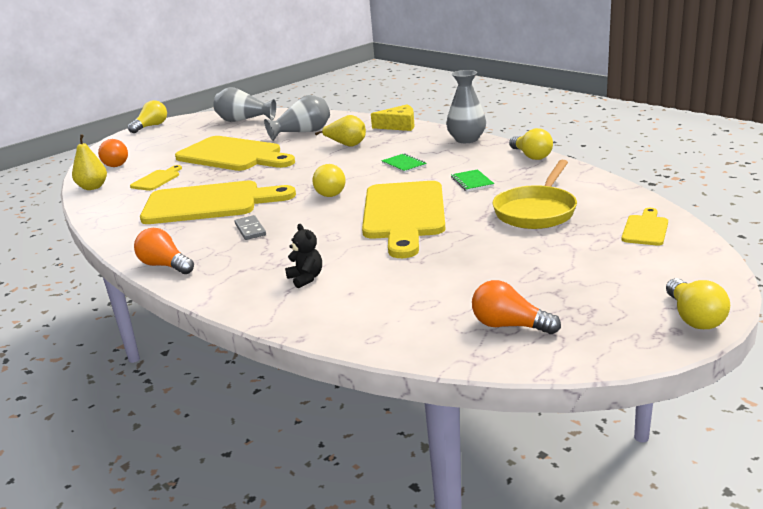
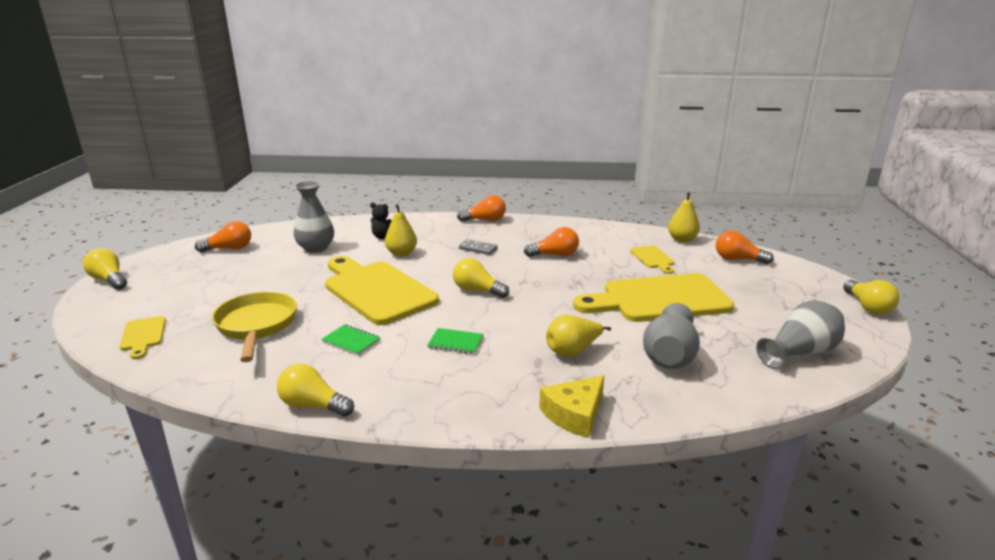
camera: 135 degrees right, 0 degrees up
(209, 203) = (554, 255): yellow cutting board -> orange light bulb
(324, 247) = (401, 253): none -> yellow pear
(466, 139) = (434, 413): grey vase -> grey vase (316, 248)

